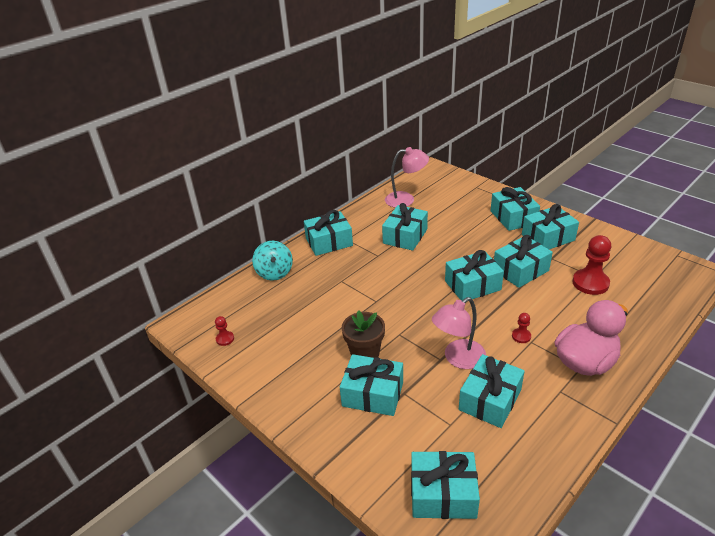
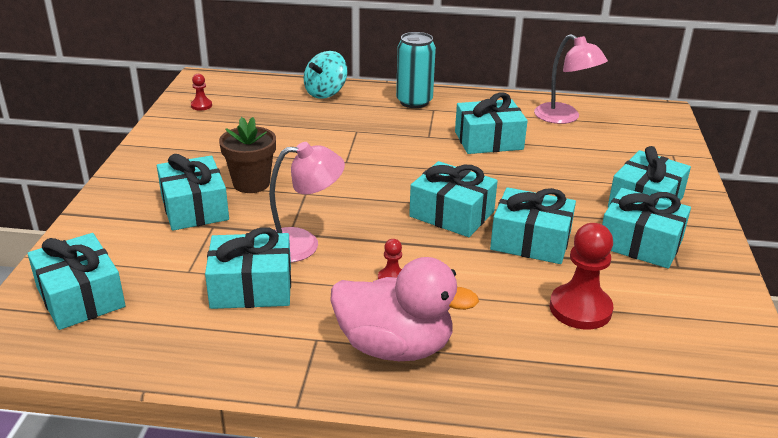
camera: 50 degrees right, 5 degrees down
(329, 242) = (414, 102): turquoise gift -> turquoise can
(458, 359) = (302, 244): pink lamp -> pink lamp turned 150 degrees clockwise

